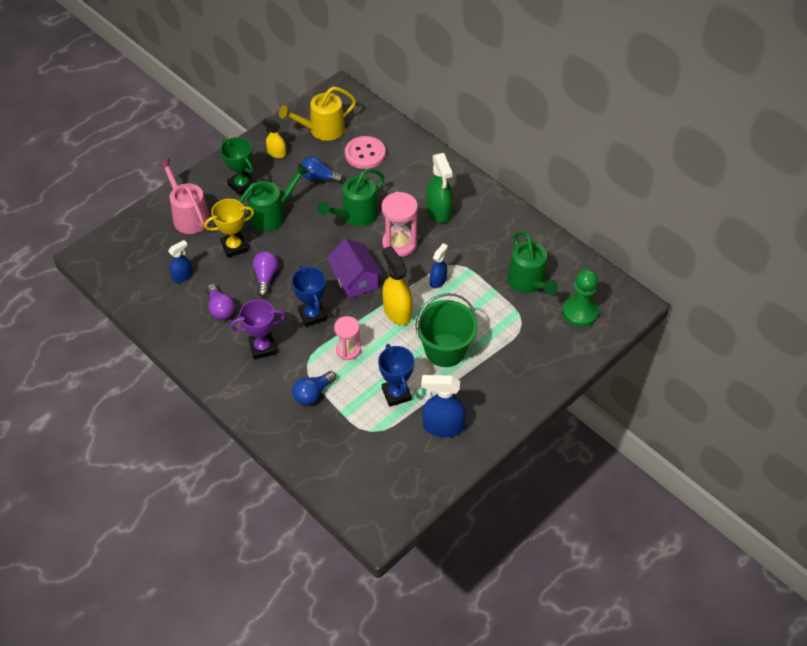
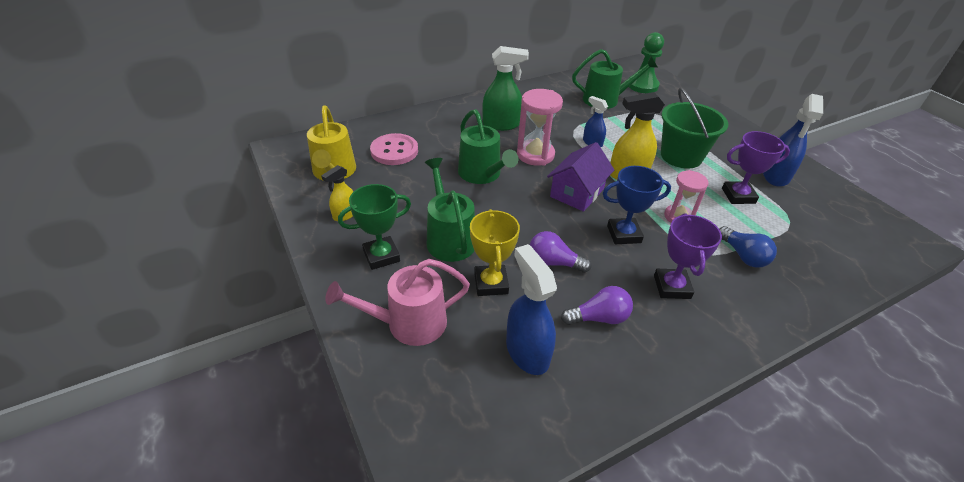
camera: 75 degrees left, 10 degrees down
(182, 276) = (527, 351): blue spray bottle -> blue spray bottle, size x1.71
(319, 177) = (409, 189): blue light bulb -> none
(355, 279) = (577, 193): purple house -> purple house turned 45 degrees counterclockwise
(396, 394) = (738, 196): blue trophy -> purple trophy

